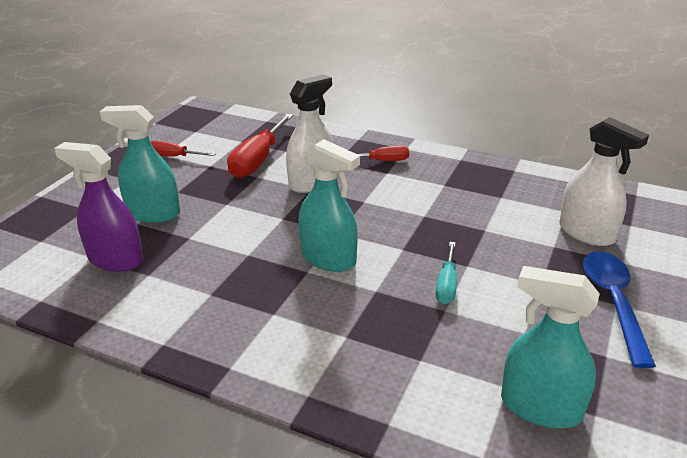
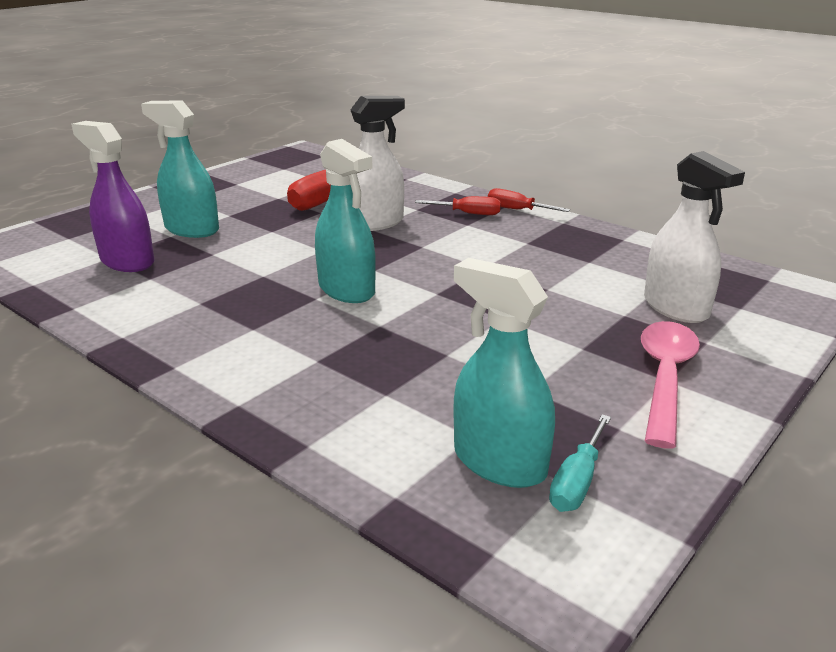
camera: 15 degrees right, 5 degrees down
(174, 157) = (246, 186): red screwdriver -> red screwdriver (517, 210)
(446, 285) = (465, 332): turquoise screwdriver -> turquoise screwdriver (577, 482)
(613, 302) = (665, 378): blue spoon -> pink spoon

